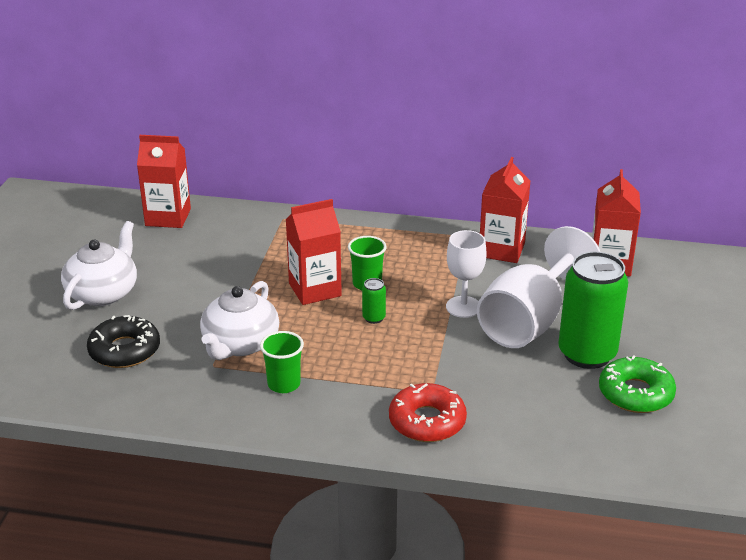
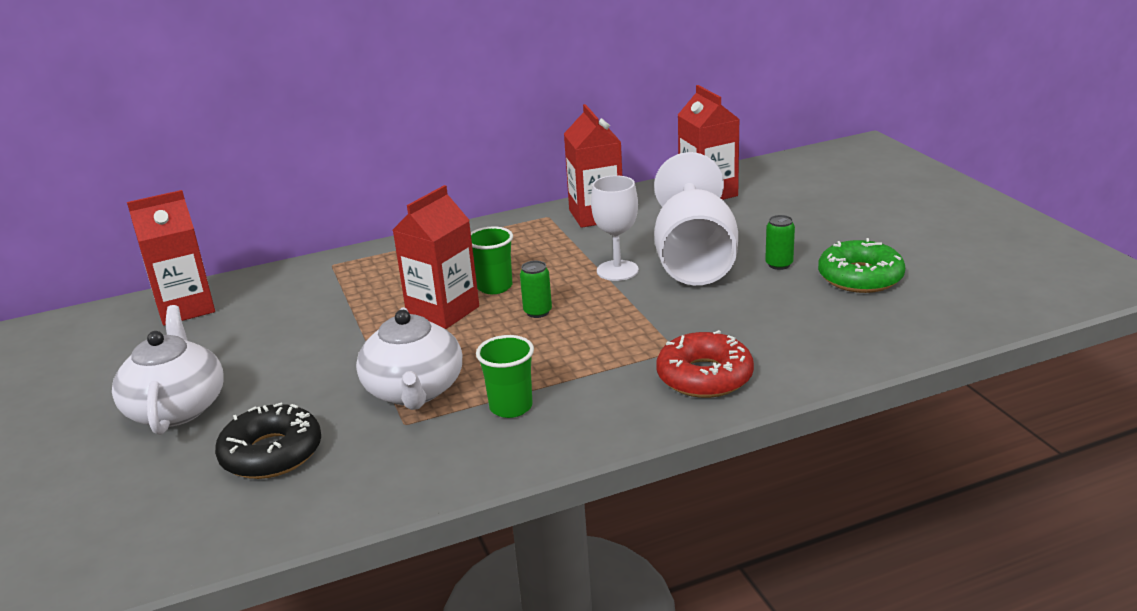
camera: 30 degrees left, 5 degrees down
(587, 354) = (779, 264): green can -> green can, size x0.41

